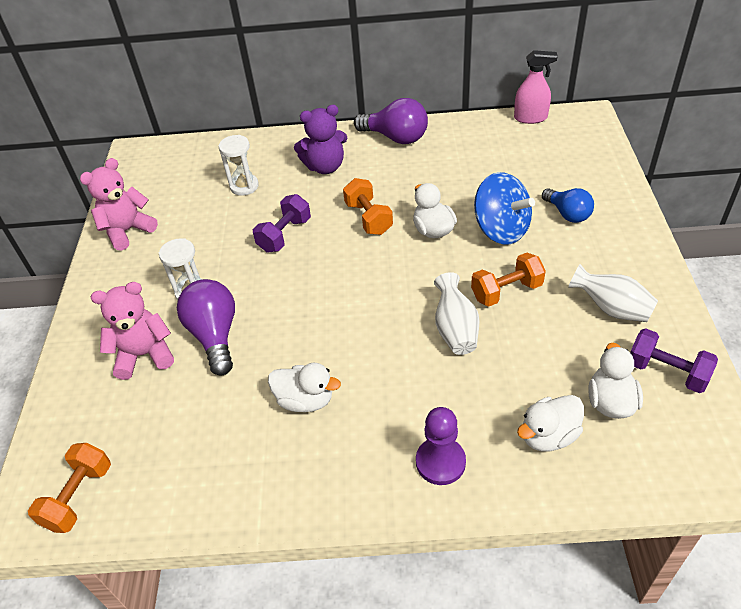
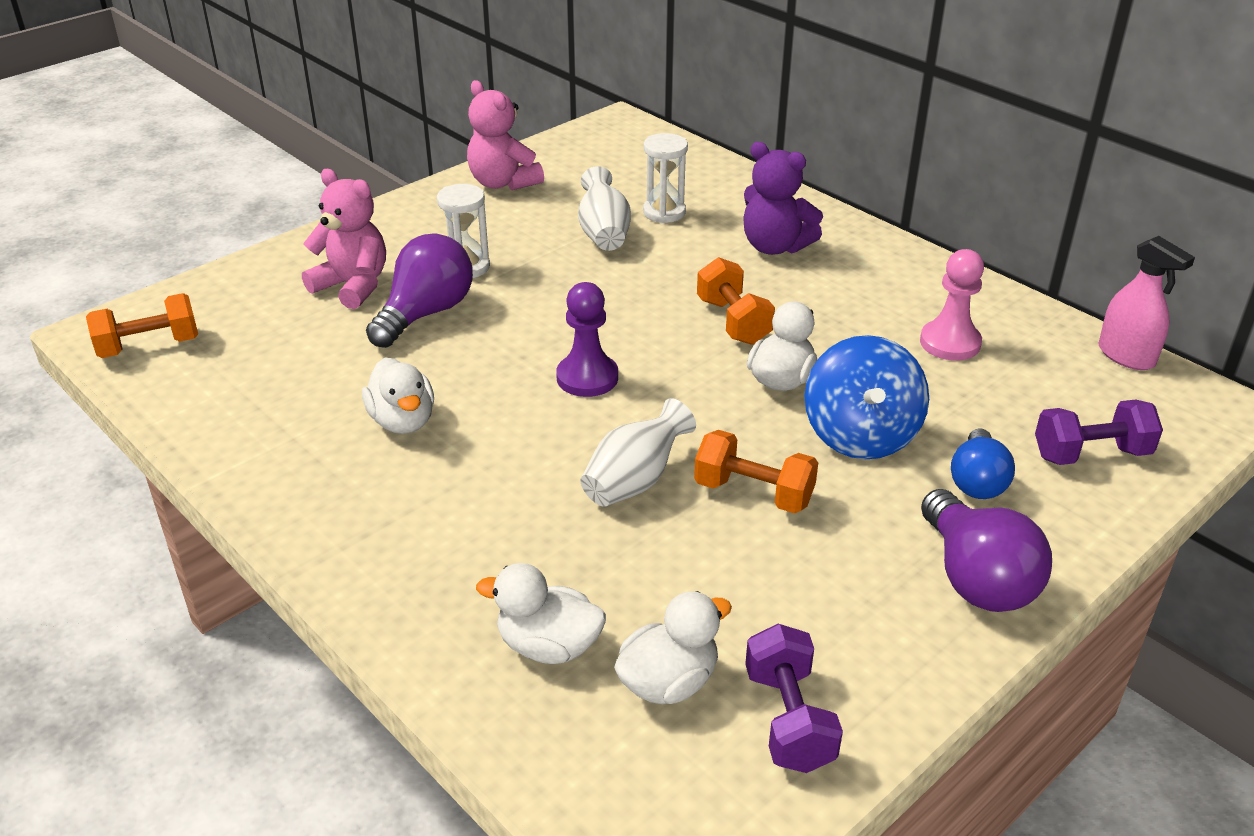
camera: 45 degrees right, 10 degrees down
(128, 231) = (503, 183): pink teddy bear -> pink teddy bear turned 135 degrees counterclockwise
(284, 235) = (626, 278): purple dumbbell -> purple dumbbell (1091, 454)
(368, 218) = (733, 321): orange dumbbell -> orange dumbbell turned 45 degrees counterclockwise
(396, 137) = (905, 268): purple light bulb -> purple light bulb (976, 578)
(440, 462) = (416, 569): purple pawn -> purple pawn (587, 378)
(466, 160) = (950, 343): none -> pink pawn
(611, 308) = (844, 608): white vase -> white vase (604, 233)

